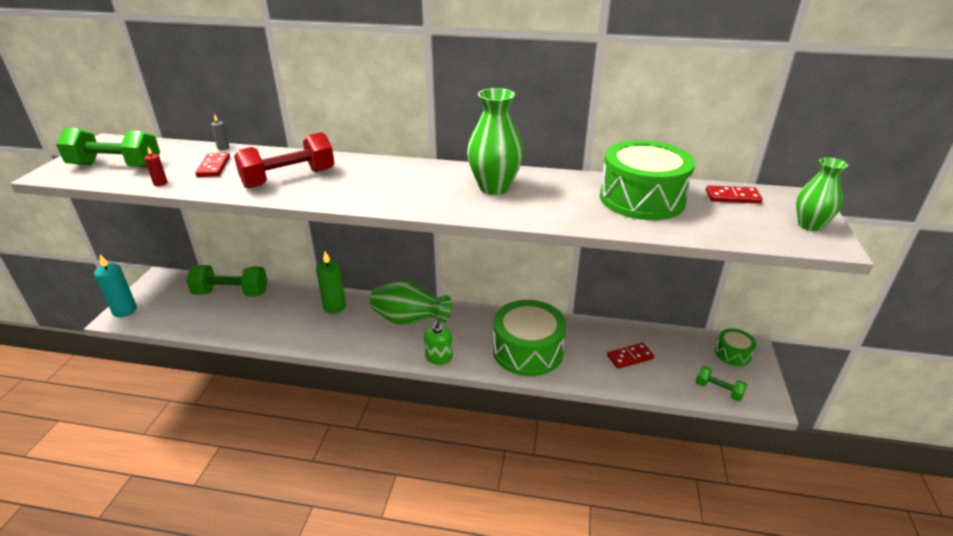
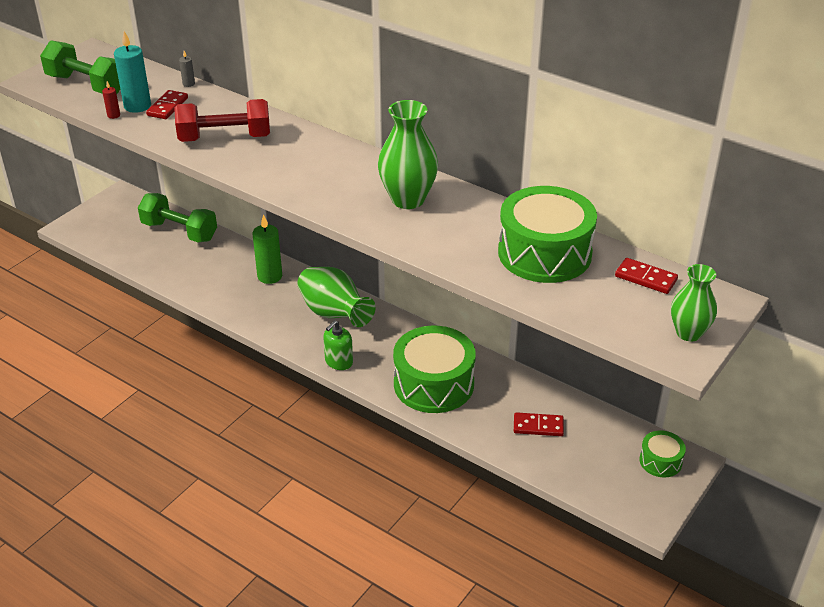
camera: 25 degrees right, 5 degrees up
(125, 310) = (77, 222): turquoise candle -> turquoise candle (137, 106)
(718, 390) = (605, 491): green dumbbell -> none

